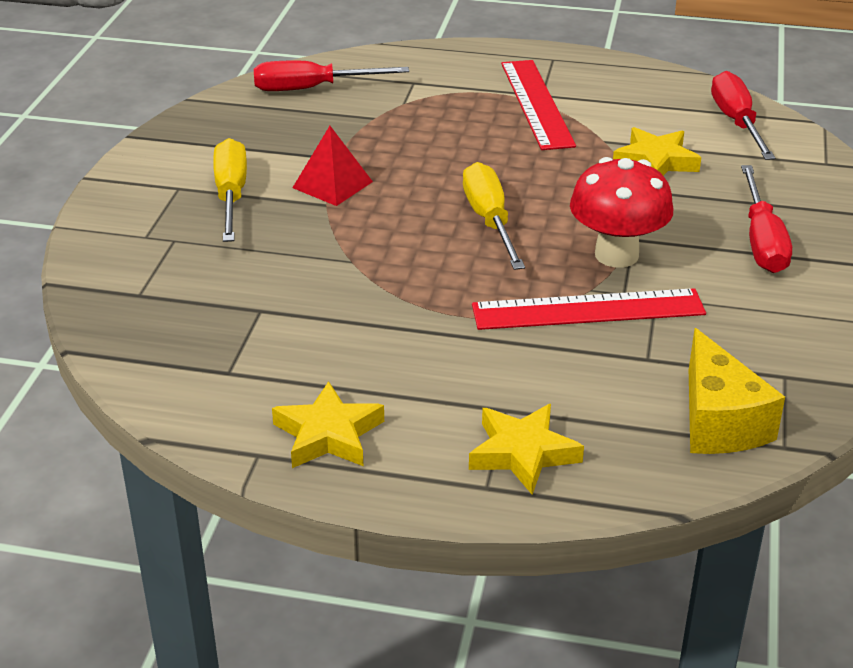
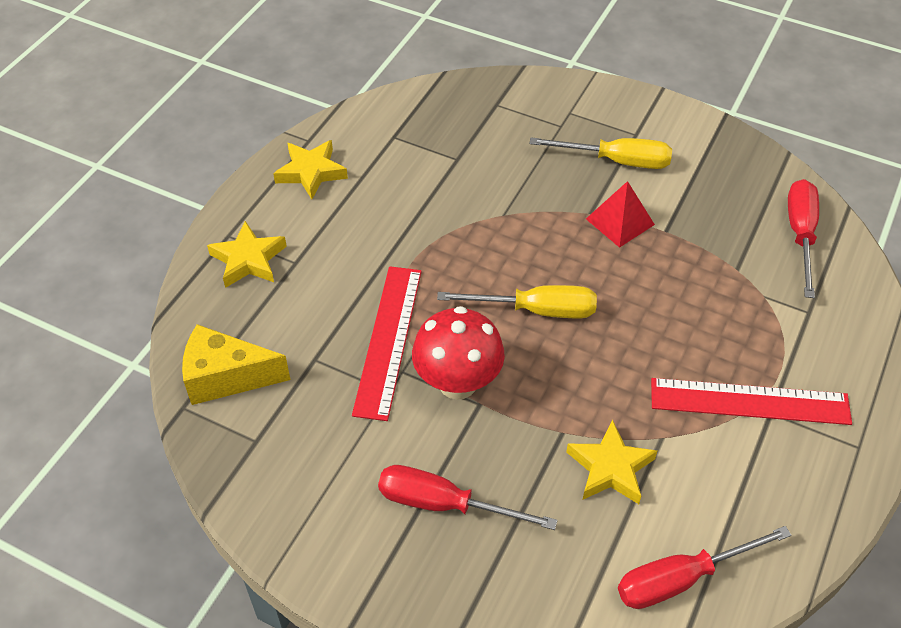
camera: 105 degrees right, 15 degrees up
(736, 122) = (681, 579): red screwdriver -> red screwdriver turned 150 degrees clockwise

